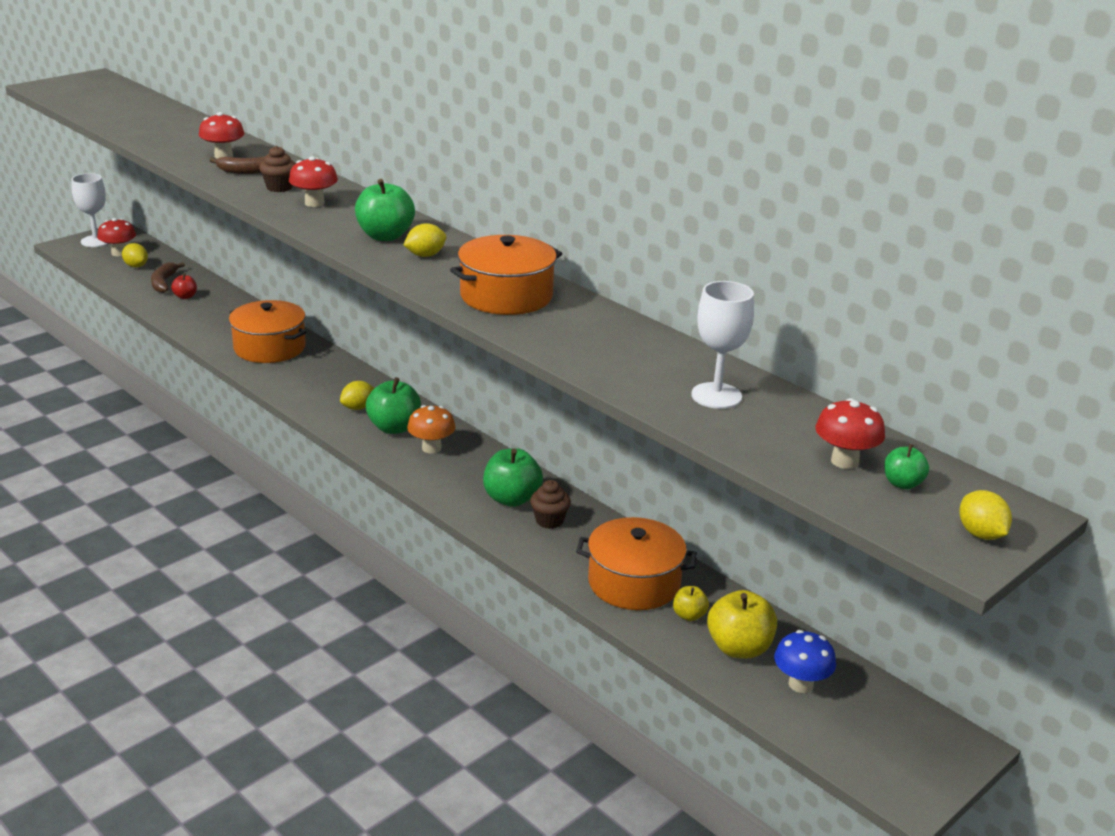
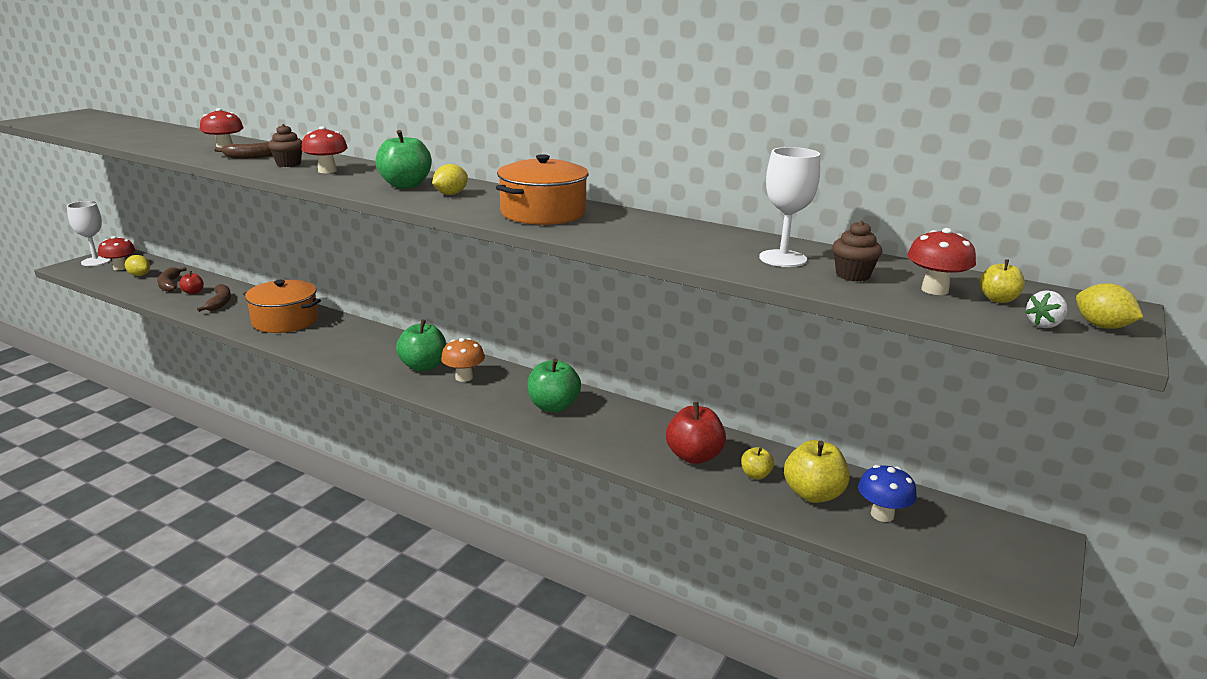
camera: 15 degrees left, 5 degrees down
(209, 314) = (220, 303): none -> brown banana
(358, 407) = (384, 355): yellow lemon -> none
(549, 520) = (595, 418): brown cupcake -> brown cupcake (852, 275)
(634, 582) = (694, 456): orange pot -> red apple
(902, 484) = (998, 299): green apple -> yellow apple
(918, 522) = (1044, 325): none -> white strawberry

